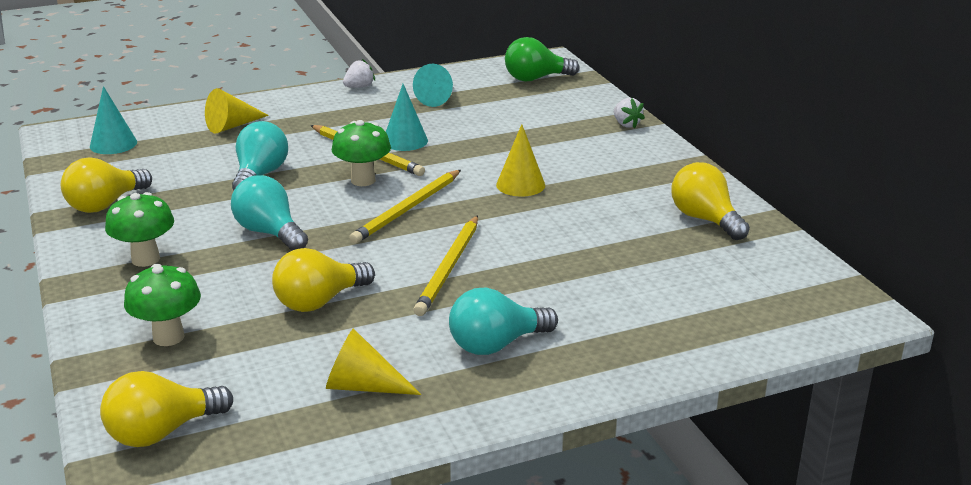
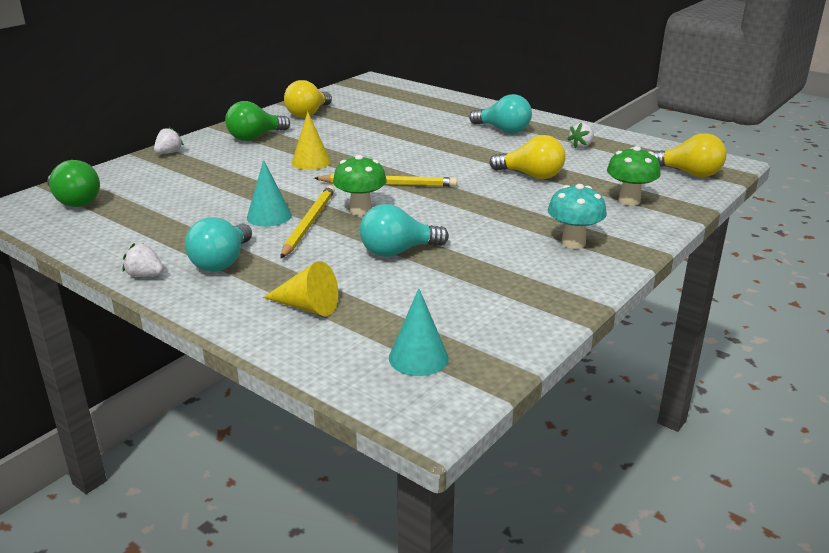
camera: 120 degrees left, 0 degrees up
(105, 204) = (531, 297): yellow light bulb -> none
(145, 259) = (573, 243): green mushroom -> turquoise mushroom
(270, 233) = (479, 215): turquoise light bulb -> turquoise light bulb (222, 262)
(362, 386) = (581, 146): yellow cone -> white strawberry
(438, 98) = (154, 229): turquoise cone -> none
(449, 268) = (447, 155): yellow pencil -> none
(636, 171) = (255, 137): none -> green light bulb

